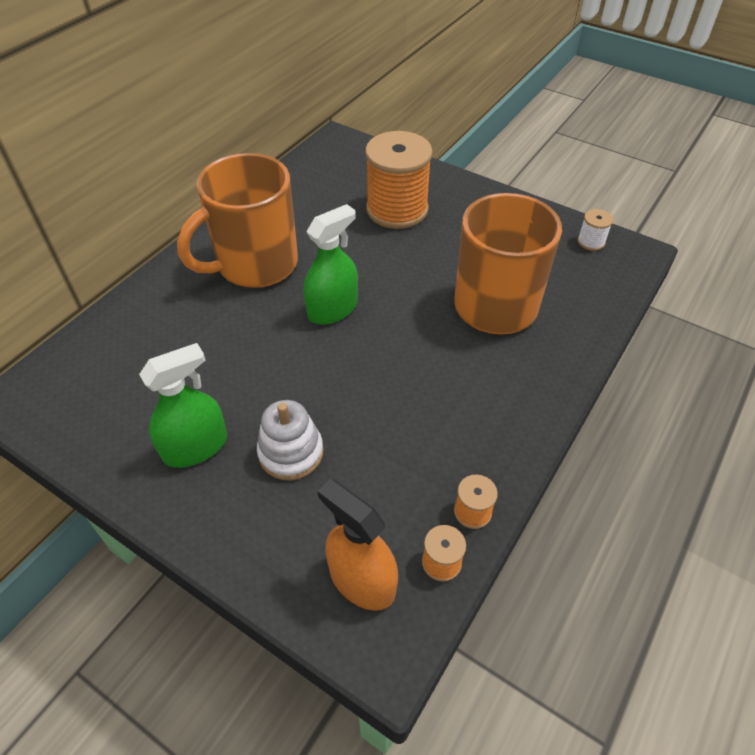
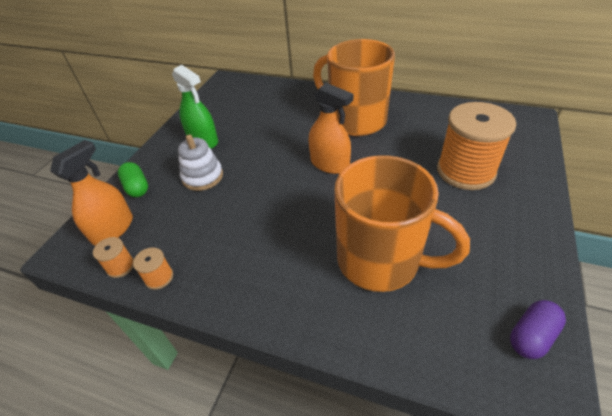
camera: 80 degrees right, 5 degrees down
(273, 549) = (137, 187): none -> green capsule
(332, 309) = (330, 164): green spray bottle -> orange spray bottle
(591, 242) = (531, 336): white spool -> purple capsule

